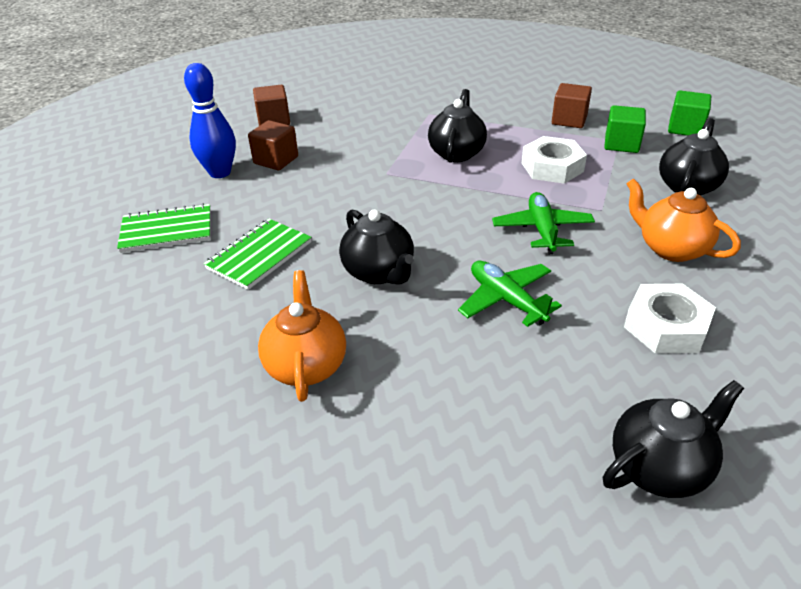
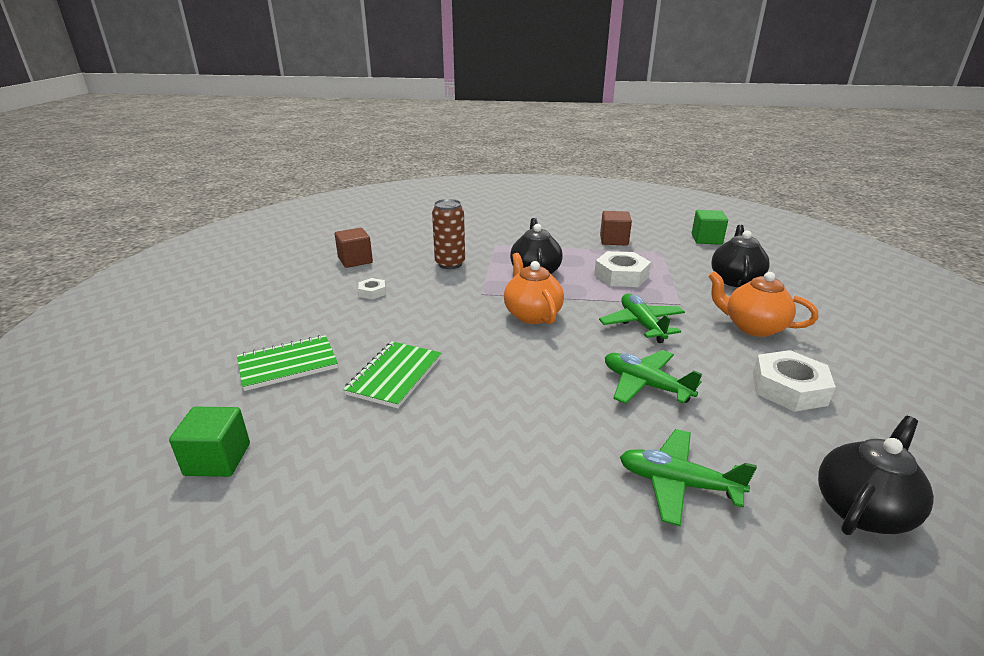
camera: 15 degrees left, 10 degrees down
(220, 172) = (321, 308): blue bowling pin -> none
(276, 160) = (372, 292): brown cube -> white nut
(306, 365) = (491, 471): orange teapot -> orange teapot (532, 314)
(369, 134) = (450, 264): none -> brown can
(379, 272) = (518, 376): black teapot -> none
(480, 407) = (677, 483): none -> green plane
(621, 144) = (665, 254): green cube -> green cube (217, 459)

